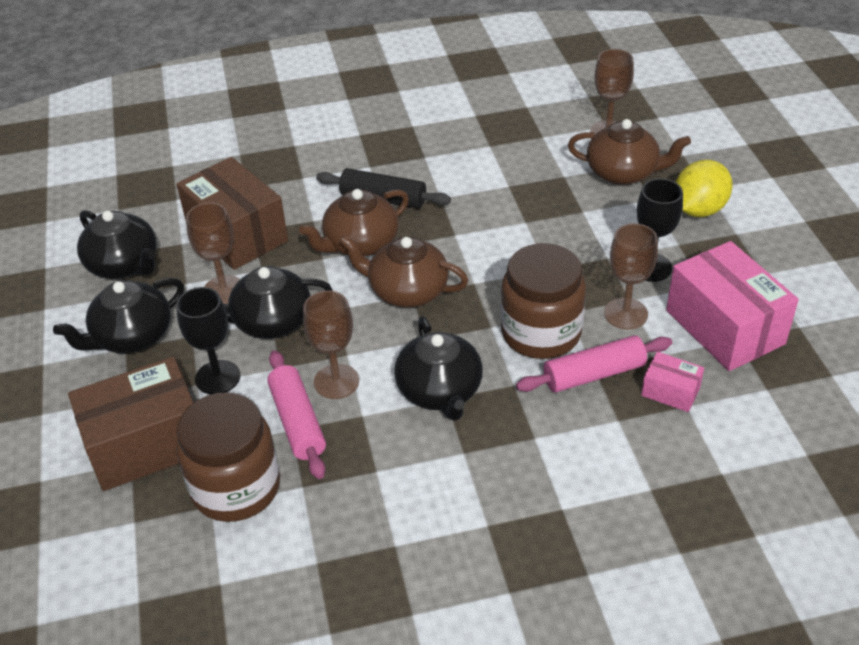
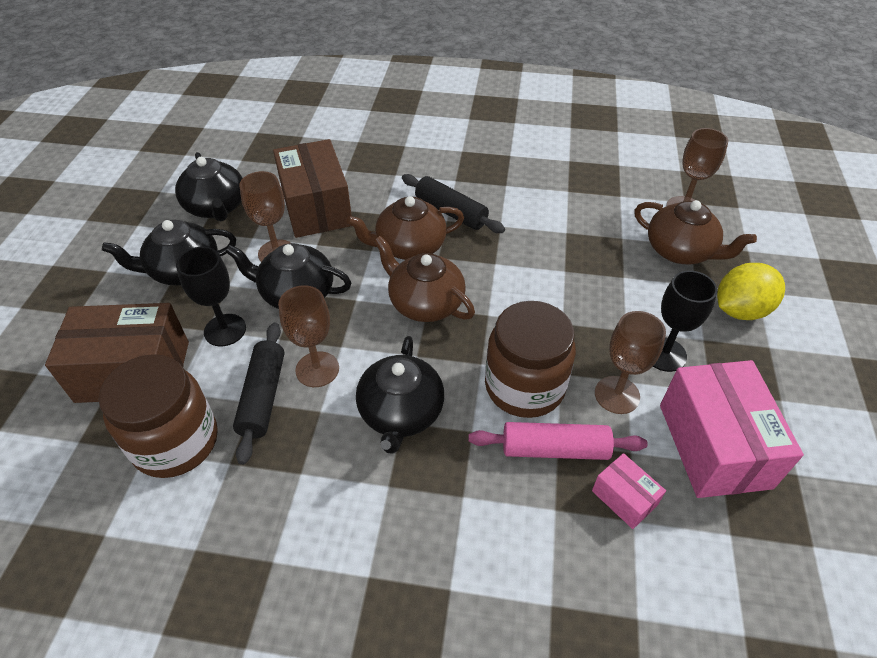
camera: 20 degrees right, 5 degrees up
(297, 422) = (263, 396): pink rolling pin -> black rolling pin

